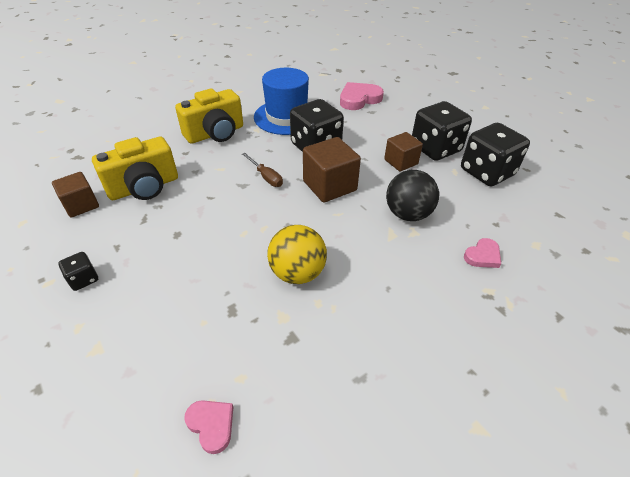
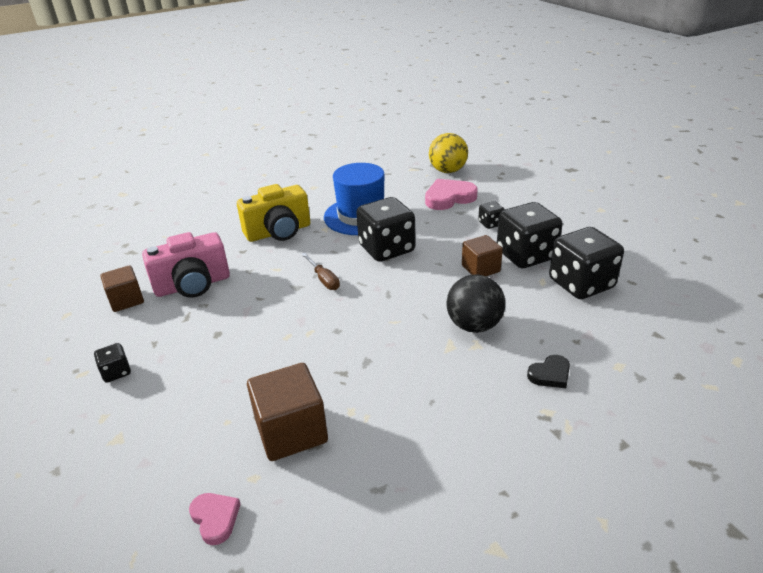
camera: 10 degrees right, 10 degrees down
(144, 187) = (193, 285): yellow camera -> pink camera
(297, 273) = (335, 379): yellow ball -> yellow ball (447, 171)
(329, 186) = (392, 291): brown cube -> brown cube (291, 431)
(399, 121) = (490, 224): none -> black dice
(482, 256) = (550, 374): pink heart -> black heart

